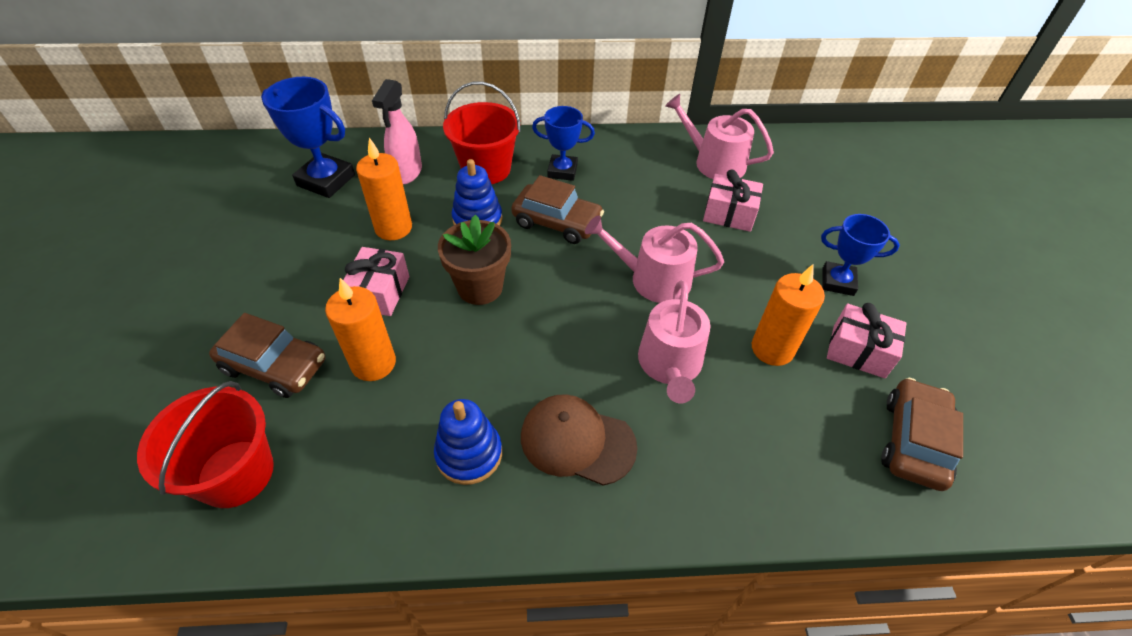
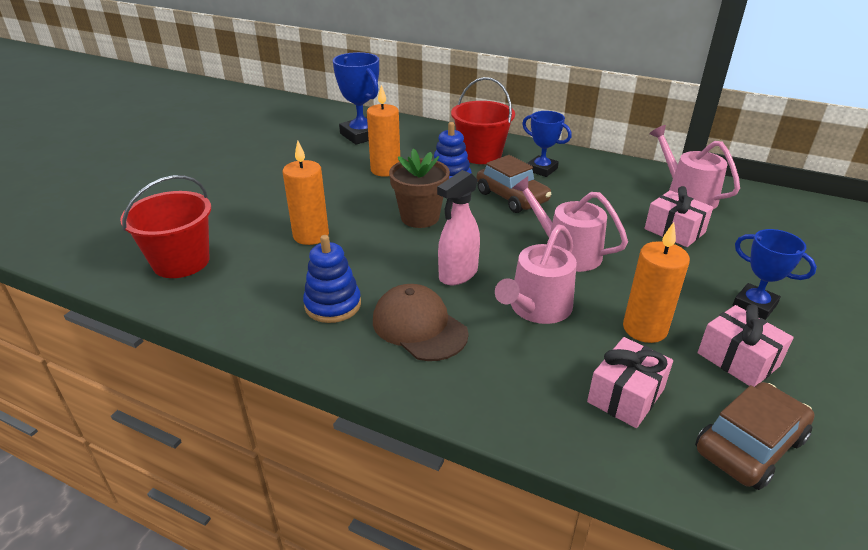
camera: 30 degrees right, 15 degrees down
(274, 366) = (249, 217): brown car -> none
(380, 292) = (347, 200): pink gift -> pink gift (625, 395)
(407, 173) = (420, 144): pink spray bottle -> pink spray bottle (457, 275)

